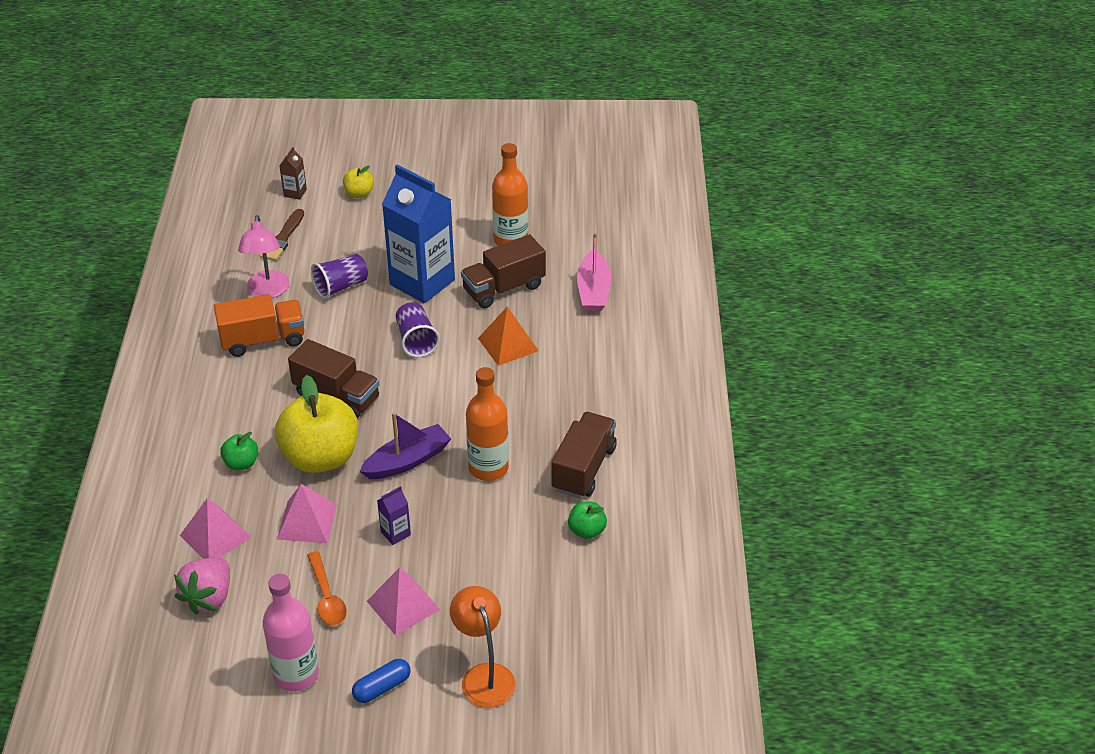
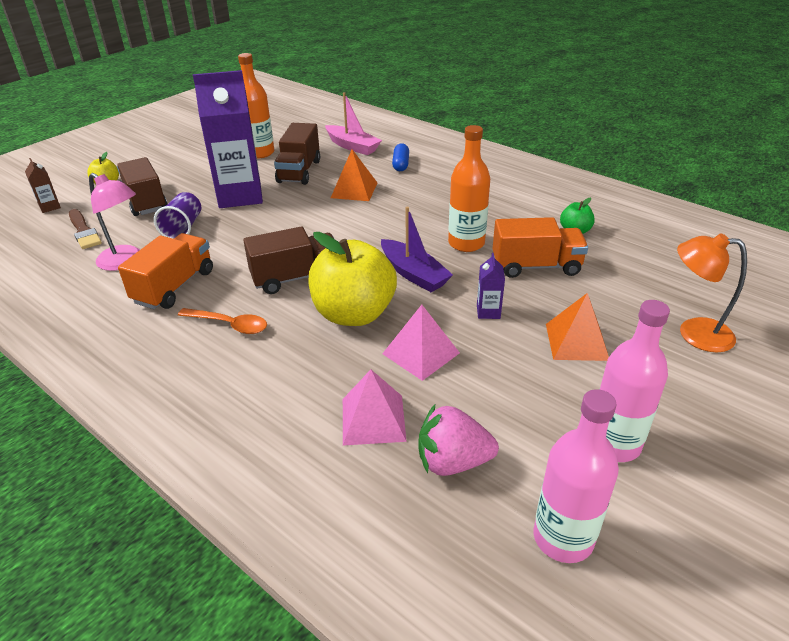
camera: 50 degrees left, 5 degrees down
(186, 682) = (563, 538): none -> pink bottle
(209, 597) = (453, 462): pink strawberry -> pink strawberry turned 120 degrees clockwise
(241, 463) = (301, 361): green apple -> none
(327, 597) = (527, 380): orange spoon -> orange spoon (229, 325)
(382, 687) = (669, 394): blue capsule -> blue capsule (400, 164)
(403, 605) = (576, 341): pink pyramid -> orange pyramid
(407, 461) = (413, 274): purple boat -> purple boat turned 135 degrees clockwise
(416, 340) = (293, 220): purple cup -> none
(422, 282) = (240, 196): blue carton -> purple carton
(495, 531) = (536, 266): none -> orange truck
(583, 469) = (512, 209): brown truck -> brown truck (145, 201)

